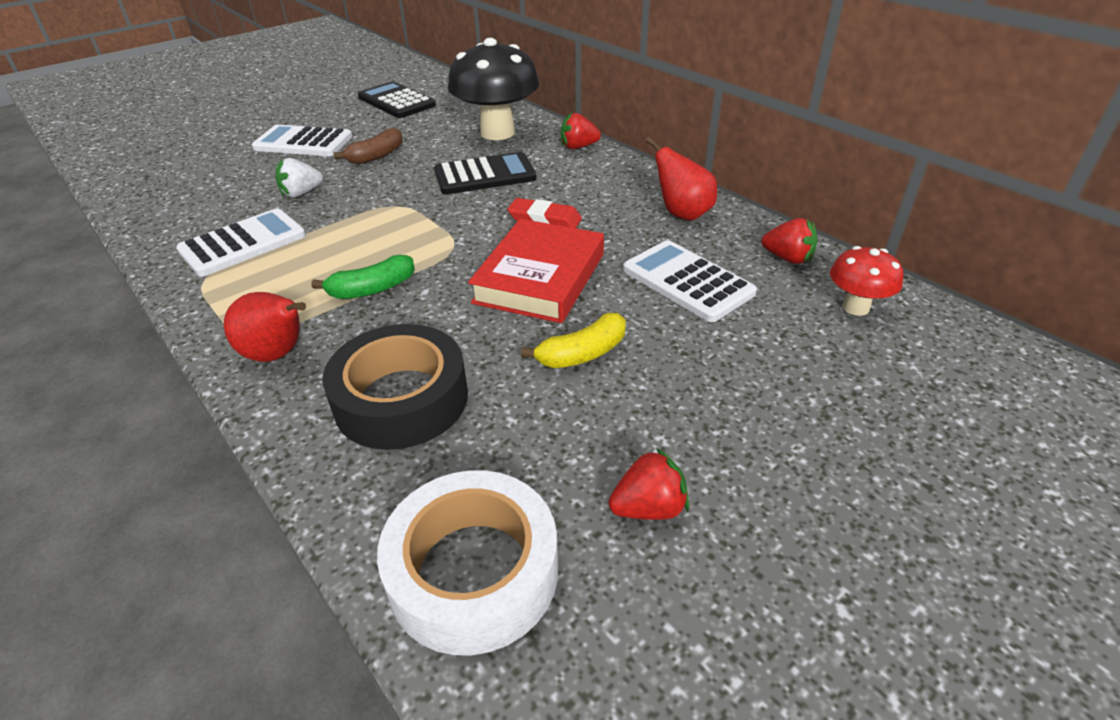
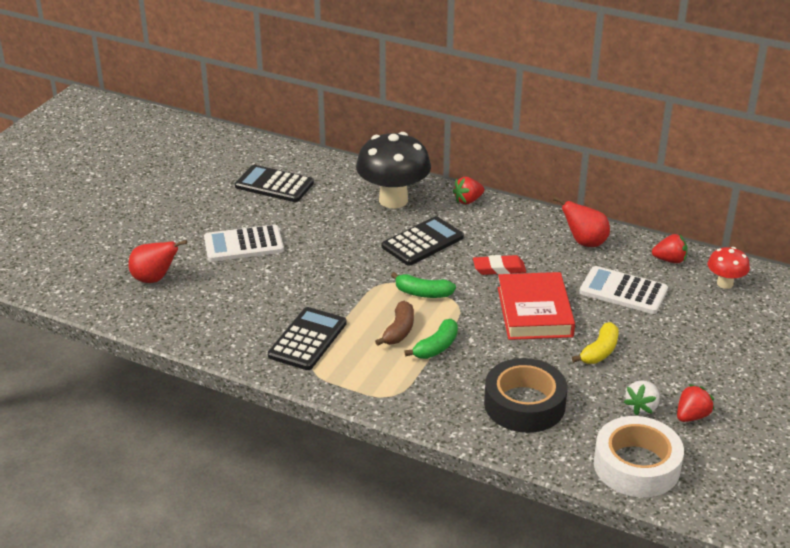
camera: 25 degrees left, 5 degrees down
(243, 243) = (307, 339): white calculator -> black calculator
(278, 354) = (425, 402): red pear -> red pear (155, 279)
(301, 193) = (300, 290): white strawberry -> white strawberry (642, 407)
(376, 156) = (320, 243): brown banana -> brown banana (399, 331)
(426, 225) = (423, 293): none -> green banana

